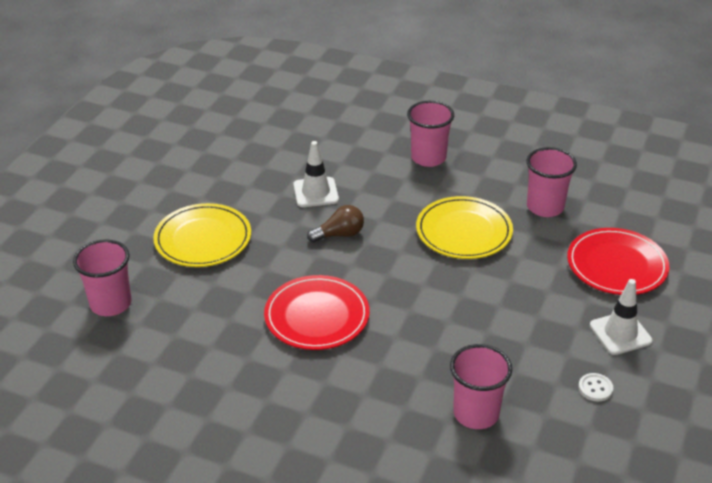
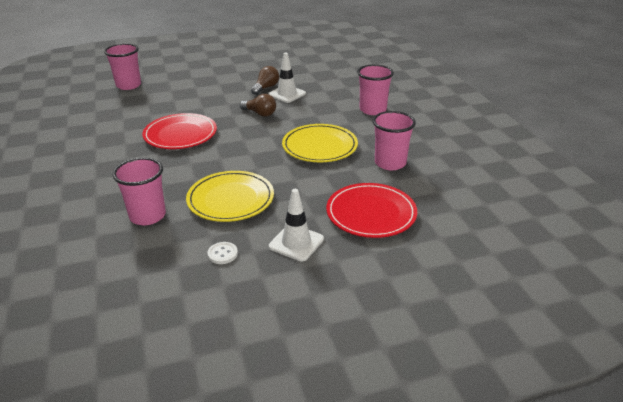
camera: 50 degrees right, 5 degrees down
(203, 239) = (205, 84): yellow plate -> yellow plate (230, 199)
(277, 198) = (266, 88): none -> brown light bulb

